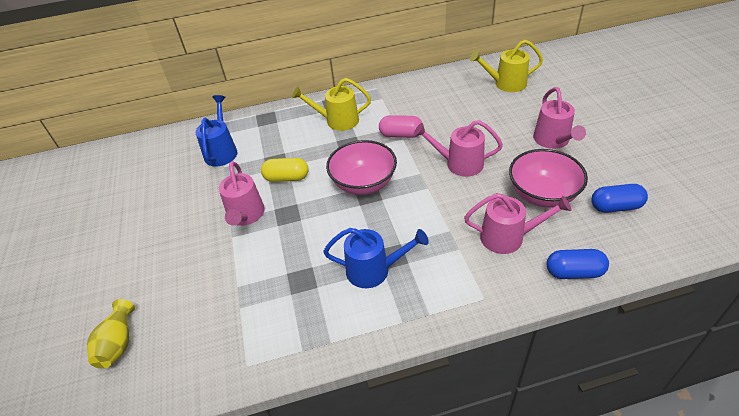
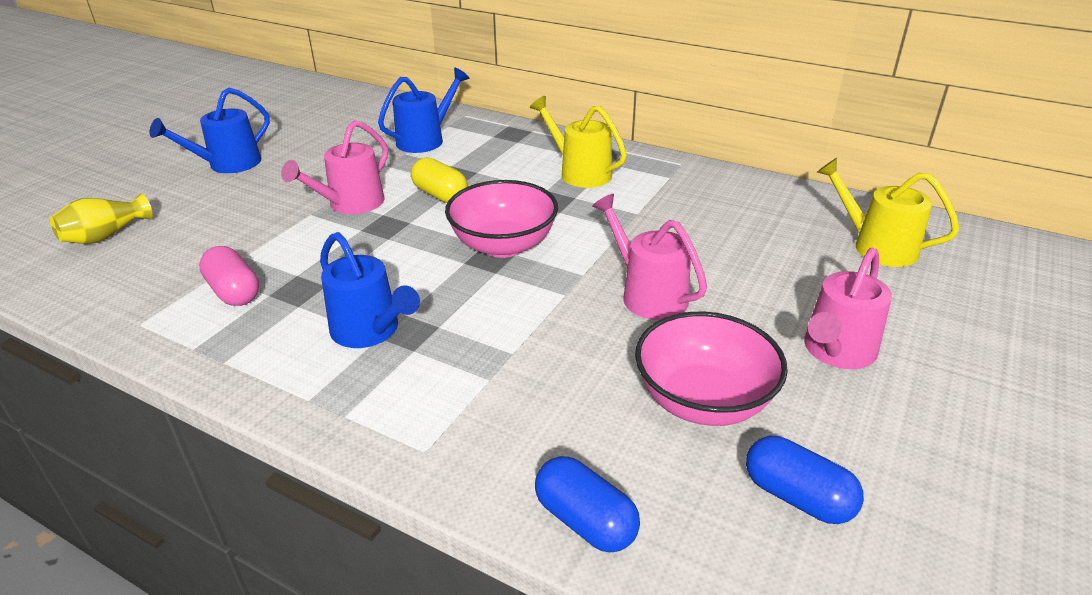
camera: 40 degrees right, 10 degrees down
(117, 245) = (227, 164): none -> blue watering can
(401, 135) = (628, 224): pink capsule -> pink capsule (234, 292)
(508, 237) = (570, 413): pink watering can -> none

